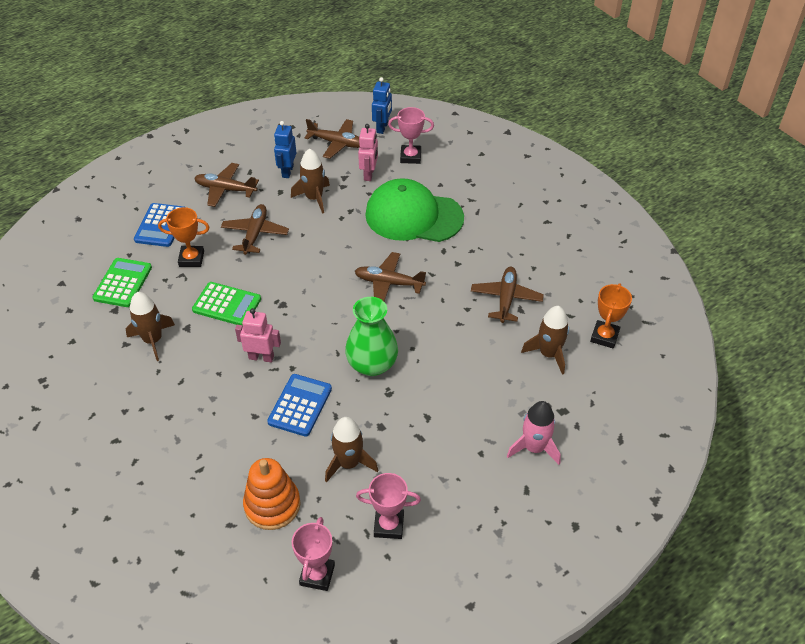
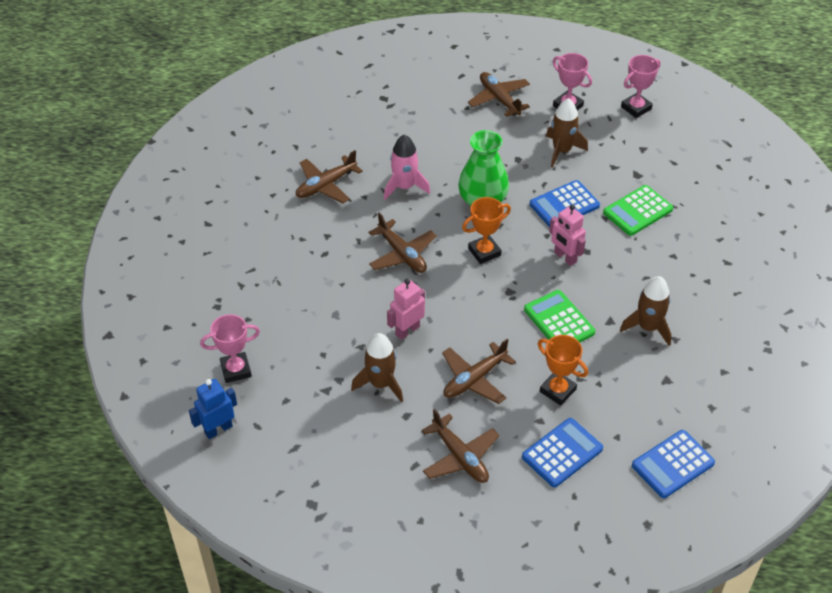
camera: 140 degrees left, 0 degrees up
(79, 259) = (672, 464): none -> blue calculator
(123, 283) = (642, 405): green calculator -> green calculator (637, 211)
(272, 505) = (636, 157): orange stacking toy -> none
(287, 171) = (375, 437): blue robot -> none
(337, 143) = (287, 440): brown plane -> brown plane (499, 99)
(369, 174) = (299, 376): pink robot -> pink robot (407, 330)
(410, 157) = (236, 370): pink trophy -> pink trophy turned 60 degrees counterclockwise
(413, 216) = (311, 302): green cap -> none
(534, 447) = (429, 91): pink rocket -> pink rocket (404, 187)
(548, 354) = (346, 133): brown rocket -> none
(604, 336) = (293, 120): orange trophy -> orange trophy (484, 252)

